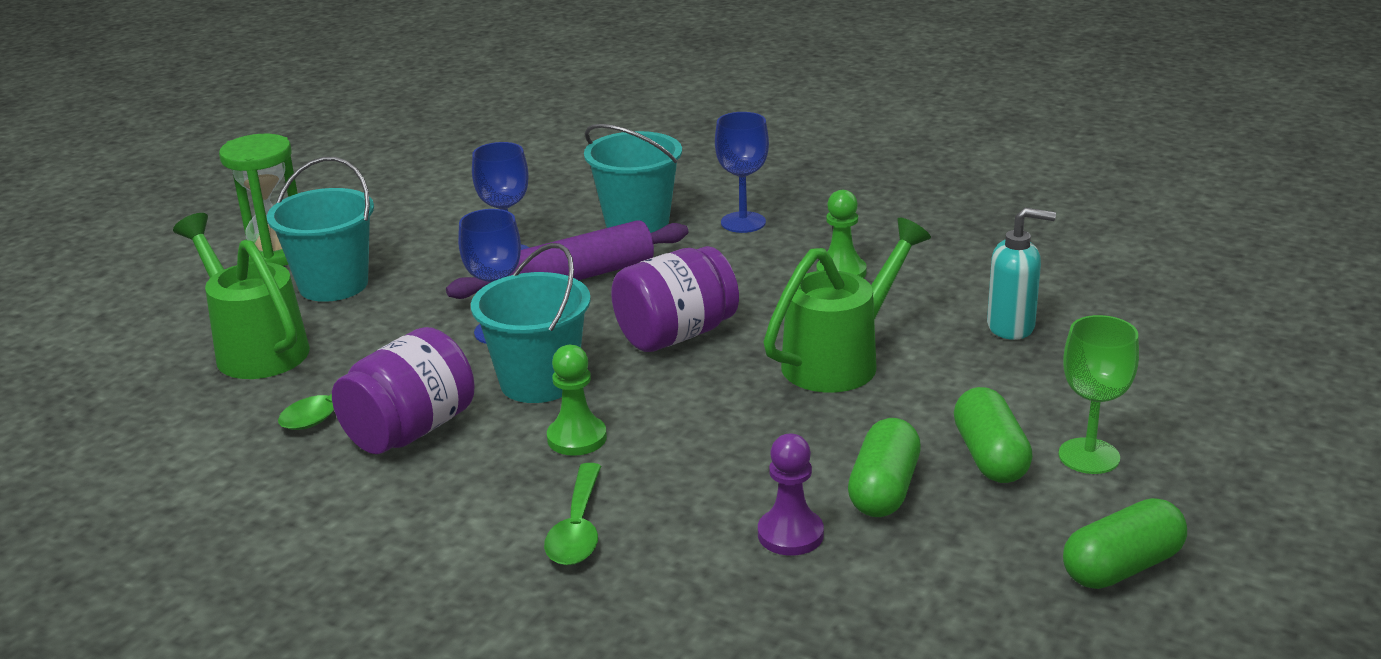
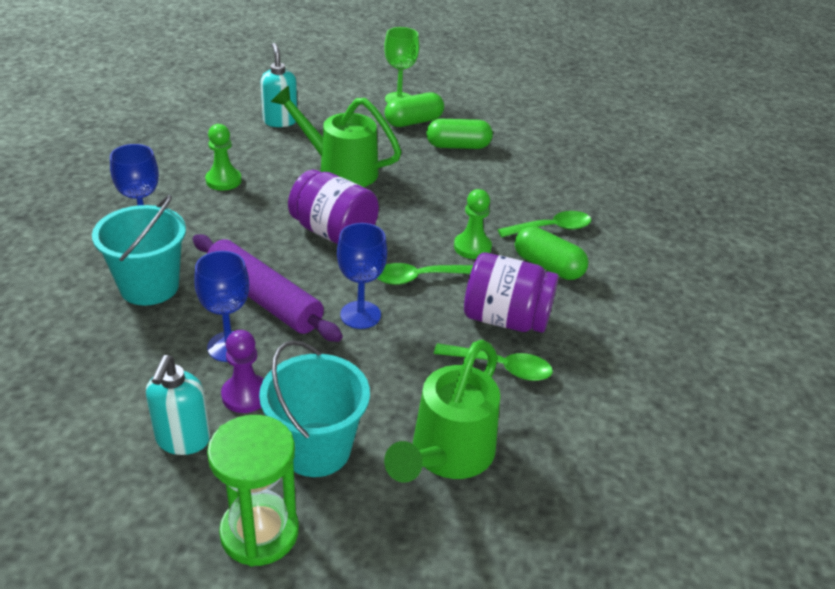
camera: 115 degrees left, 10 degrees up
(405, 229) = (183, 440): none -> turquoise soap dispenser
(539, 382) = (419, 278): turquoise bucket -> green spoon
(790, 534) = (510, 166): purple pawn -> purple pawn (245, 395)
(1121, 567) = (476, 92): green capsule -> green capsule (548, 266)

